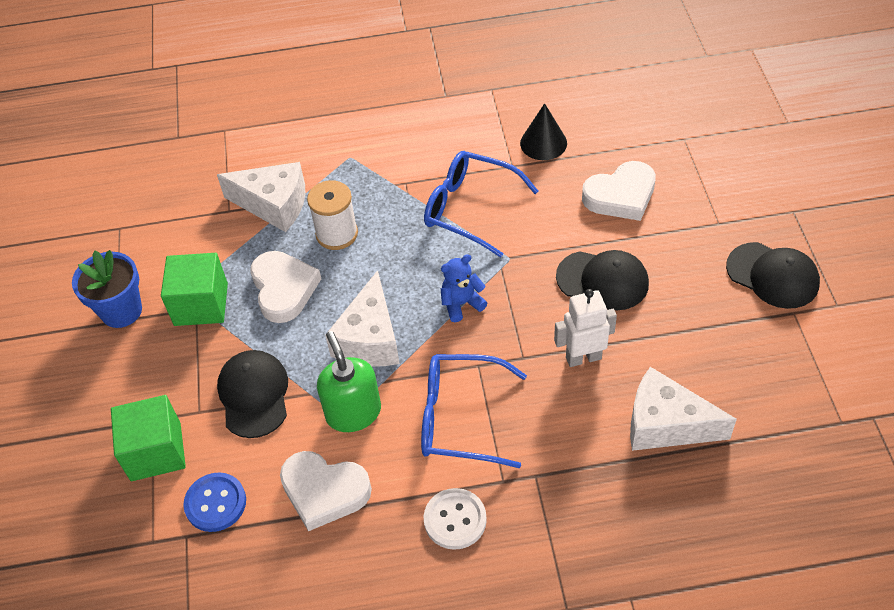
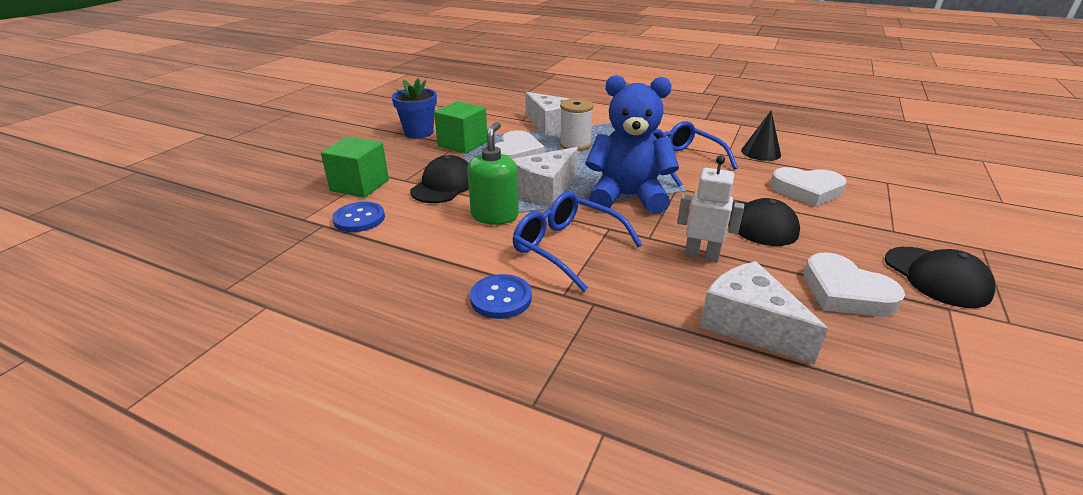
camera: 30 degrees right, 20 degrees down
(324, 491) = (429, 242): white heart -> white heart (845, 292)
(455, 520) = (501, 298): white button -> blue button
(461, 304) = (627, 197): blue teddy bear -> blue teddy bear, size x2.16

